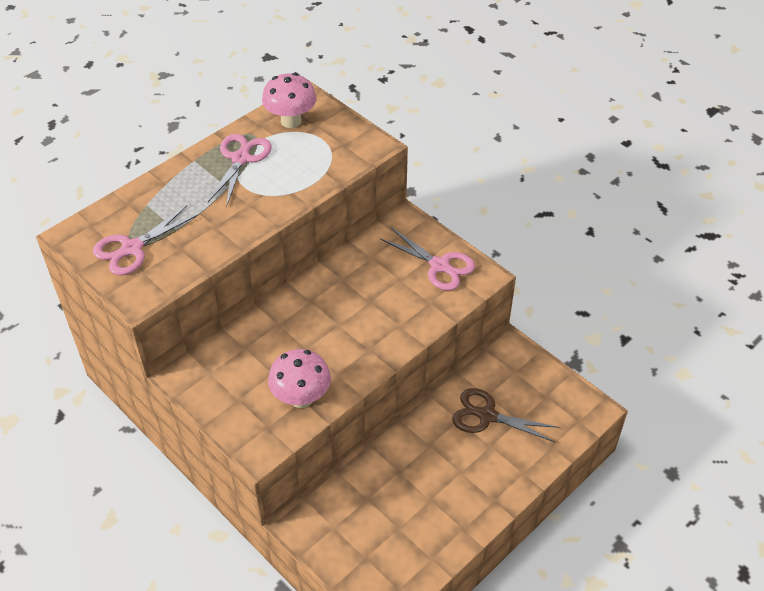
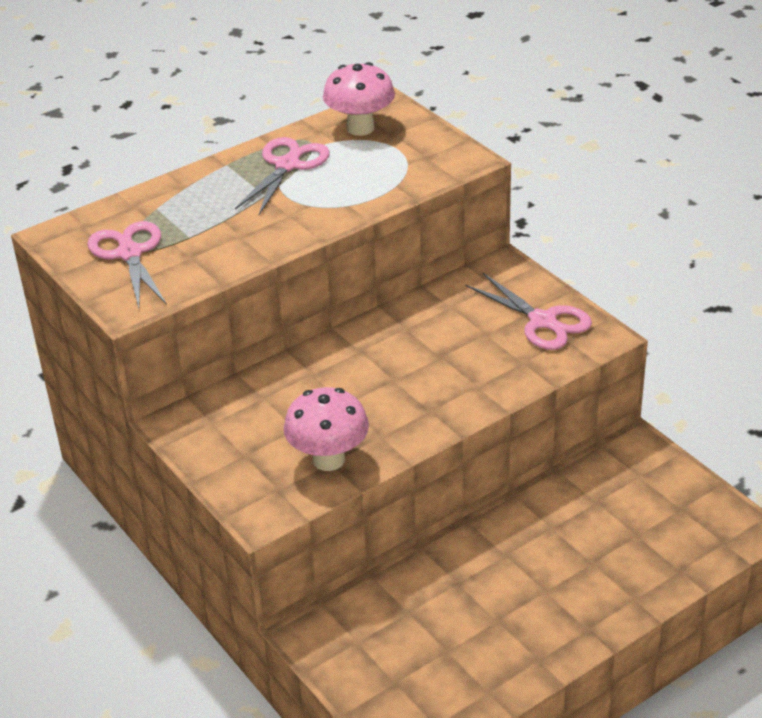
camera: 10 degrees right, 10 degrees down
(132, 248) = (129, 254): pink scissors -> pink scissors turned 105 degrees clockwise
(487, 416) = (592, 526): brown scissors -> none

